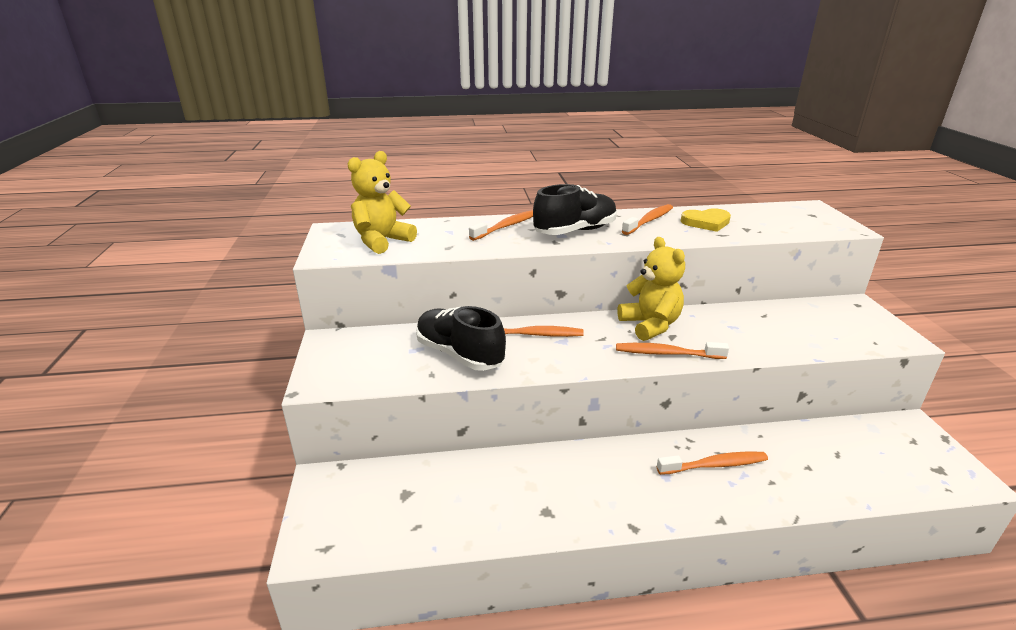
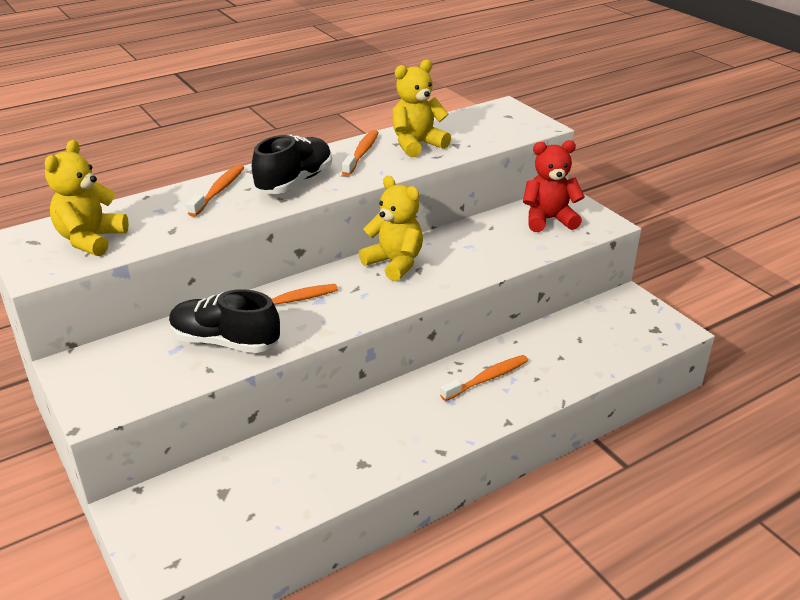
camera: 25 degrees left, 5 degrees up
(666, 353) = (421, 288): orange toothbrush -> none
(706, 222) = (417, 144): yellow heart -> yellow teddy bear
(831, 321) = (548, 220): none -> red teddy bear

